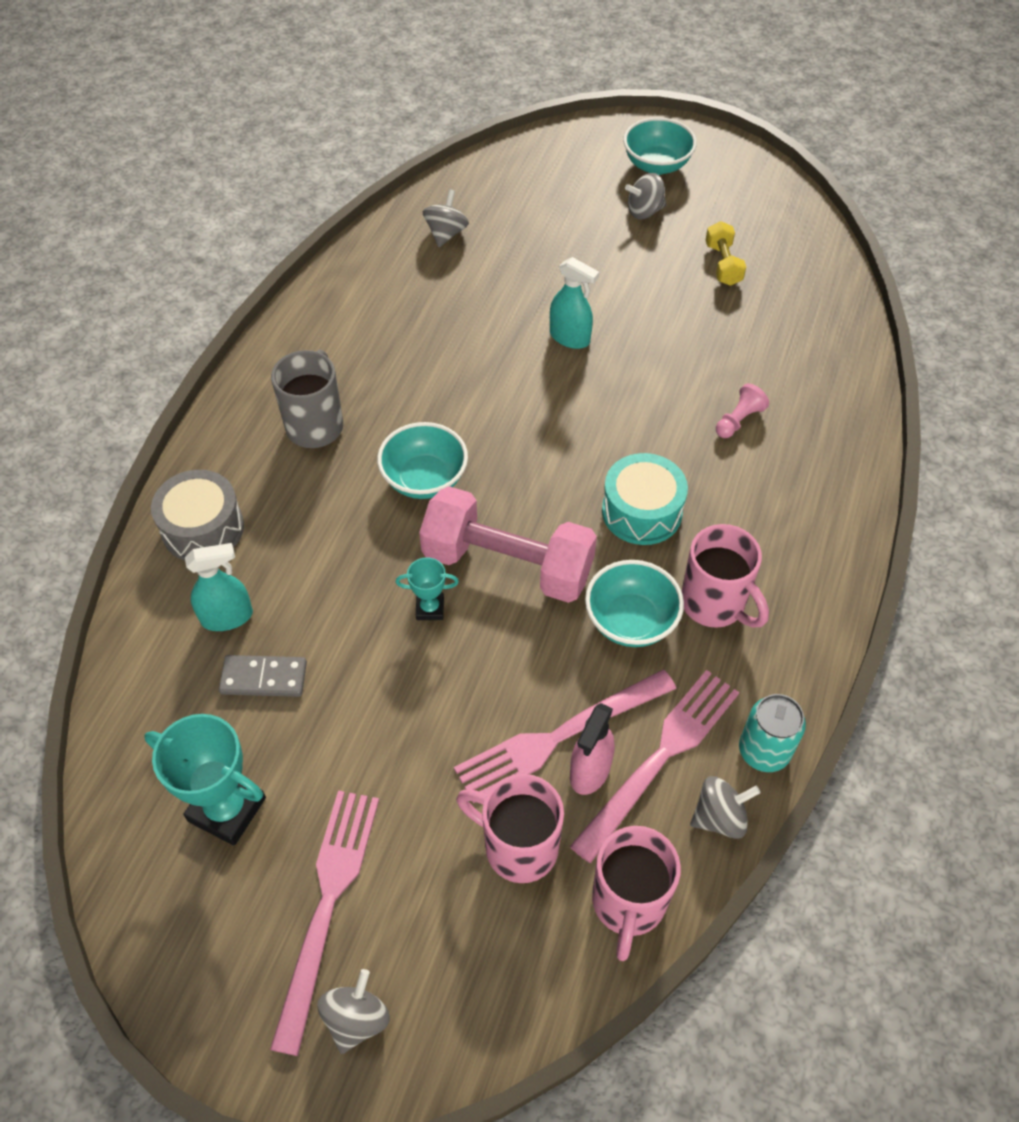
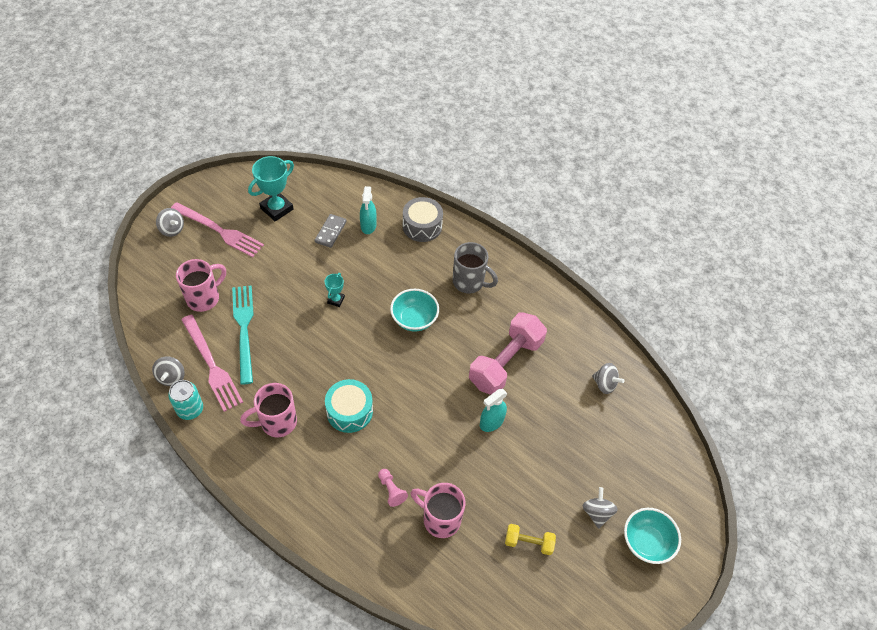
camera: 105 degrees right, 0 degrees up
(507, 564) = (345, 339): pink dumbbell -> pink dumbbell (505, 363)
(559, 736) = (244, 329): pink fork -> turquoise fork
(590, 771) = (221, 335): pink spray bottle -> none
(628, 903) = (157, 328): pink mug -> pink mug (440, 519)
(631, 621) = (287, 380): turquoise bowl -> none

